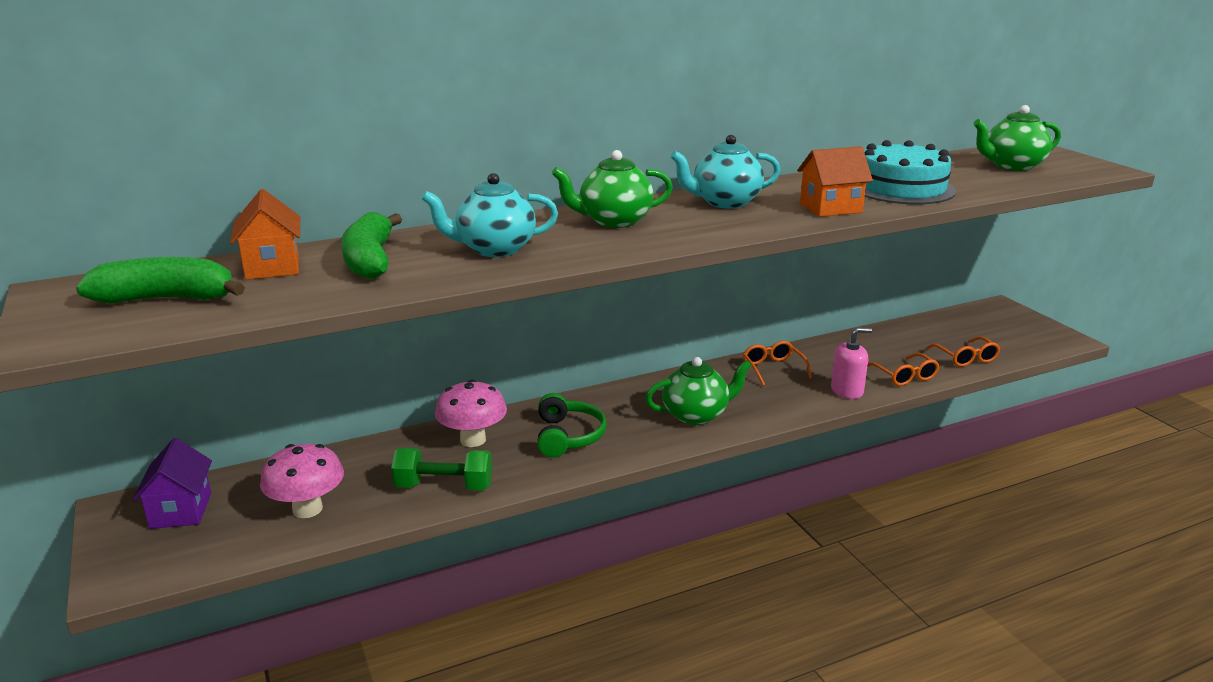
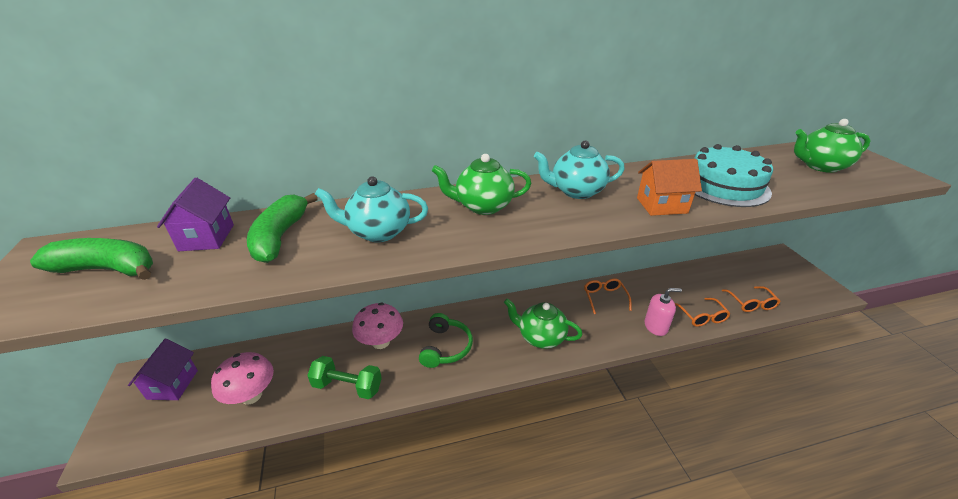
camera: 10 degrees right, 10 degrees up
(272, 267) = (207, 237): orange house -> purple house
(696, 415) = (540, 337): green teapot -> green teapot turned 150 degrees counterclockwise

